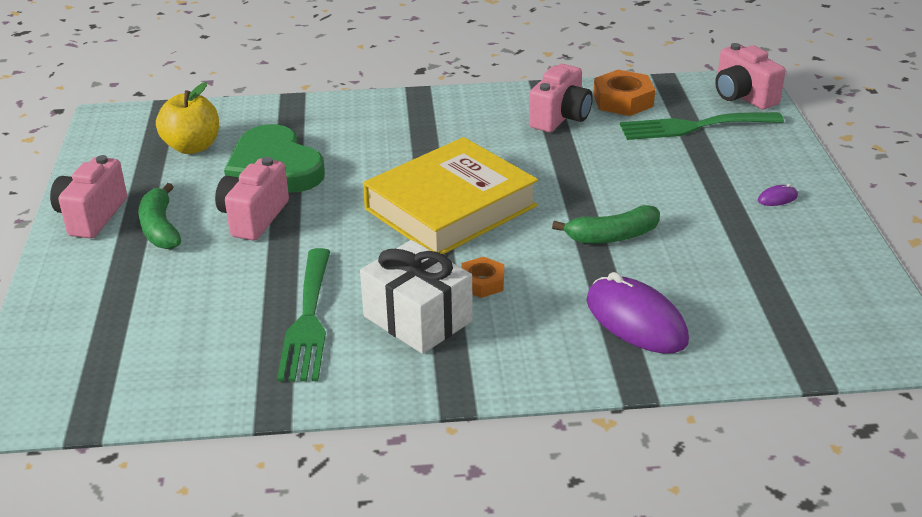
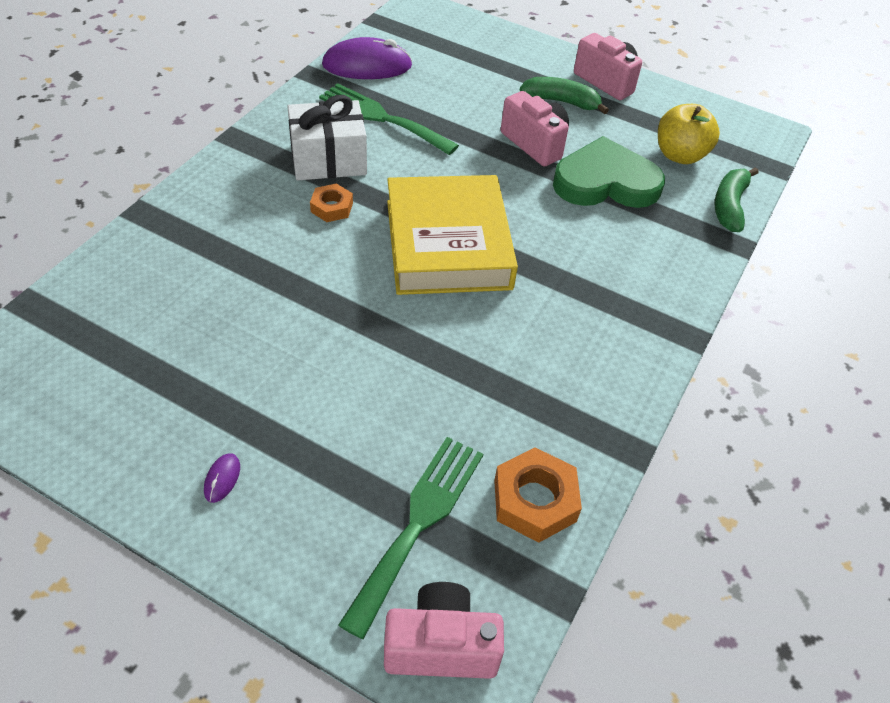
camera: 120 degrees right, 15 degrees up
(560, 118) = (540, 414): pink camera -> none
(612, 236) = (304, 312): green banana -> green banana (729, 206)
(636, 321) = (196, 255): purple mouse -> purple mouse (367, 66)

